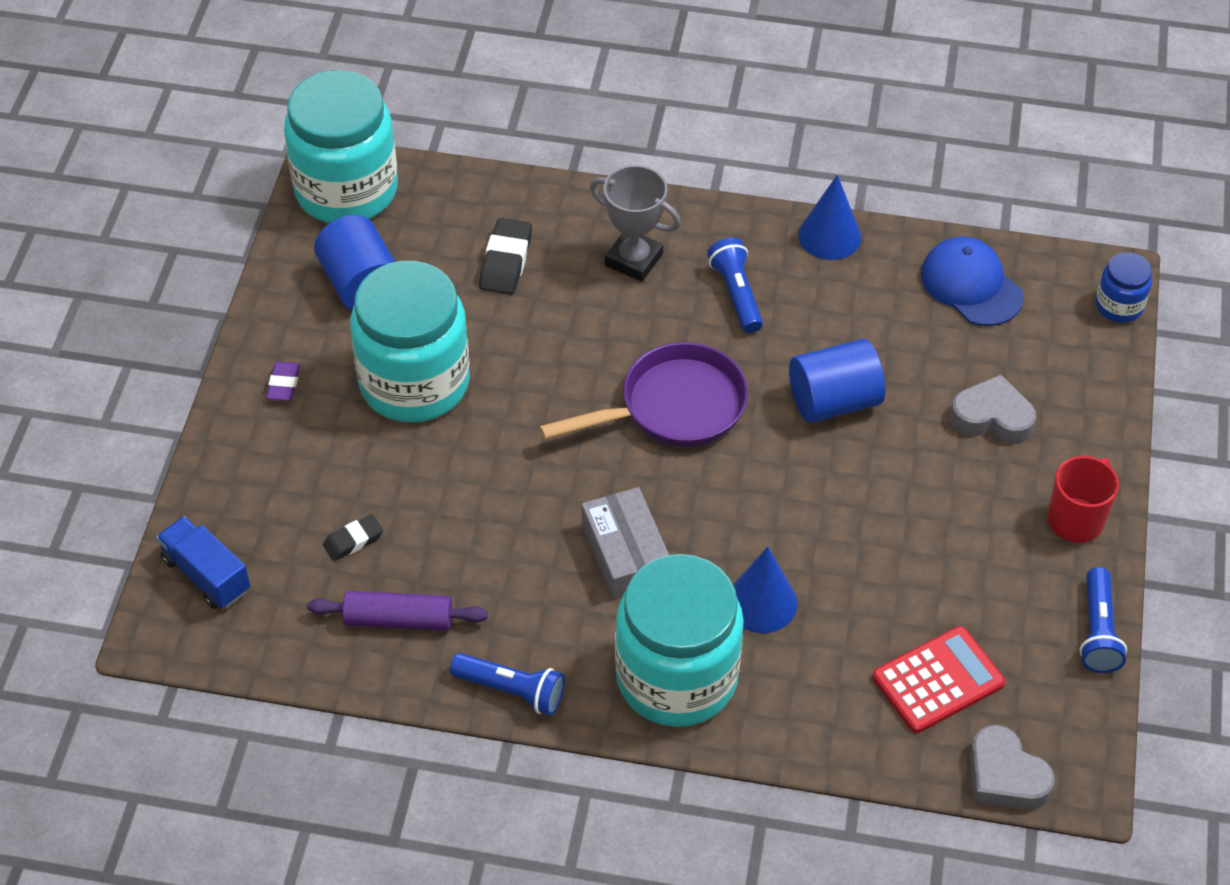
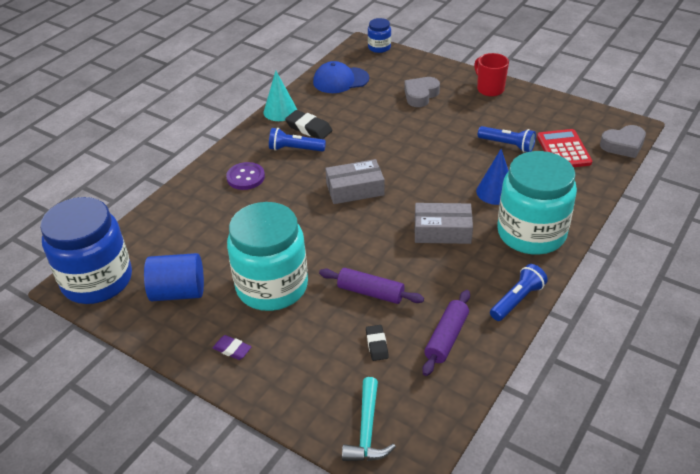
camera: 65 degrees left, 10 degrees down
(206, 575) = (367, 430): blue truck -> turquoise hammer
(346, 190) = (97, 280): turquoise jar -> blue jar
(450, 502) = (370, 292): none -> purple rolling pin
(506, 261) = (209, 225): black eraser -> black eraser (309, 128)
(634, 260) = (245, 177): grey trophy -> purple button
(673, 407) = (355, 189): purple pan -> grey box
(829, 236) = (280, 111): blue cone -> turquoise cone
(834, 401) = (383, 137): blue cylinder -> none
(1097, 631) = (552, 100): blue flashlight -> blue flashlight (507, 145)

